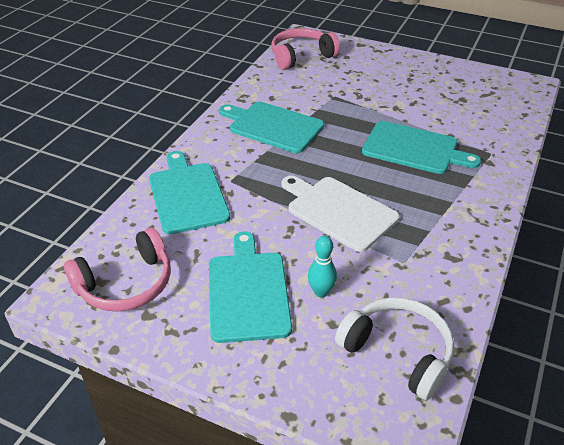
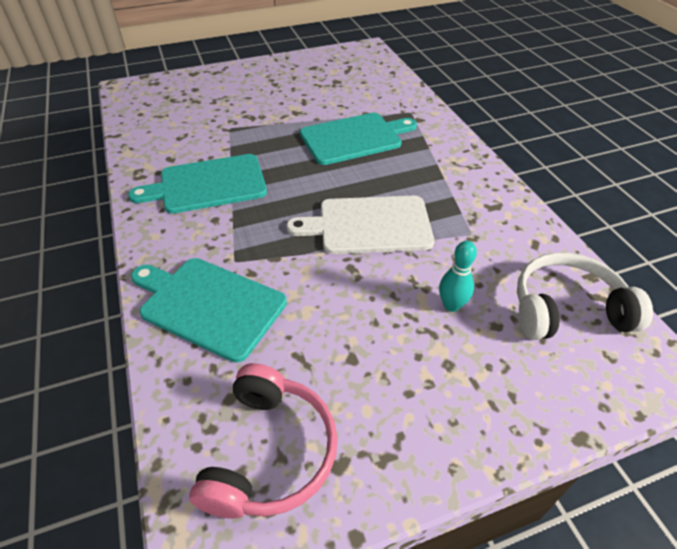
camera: 45 degrees left, 5 degrees up
(248, 292) = (397, 355): turquoise cutting board -> none
(301, 56) = (150, 107): pink headphones -> none

